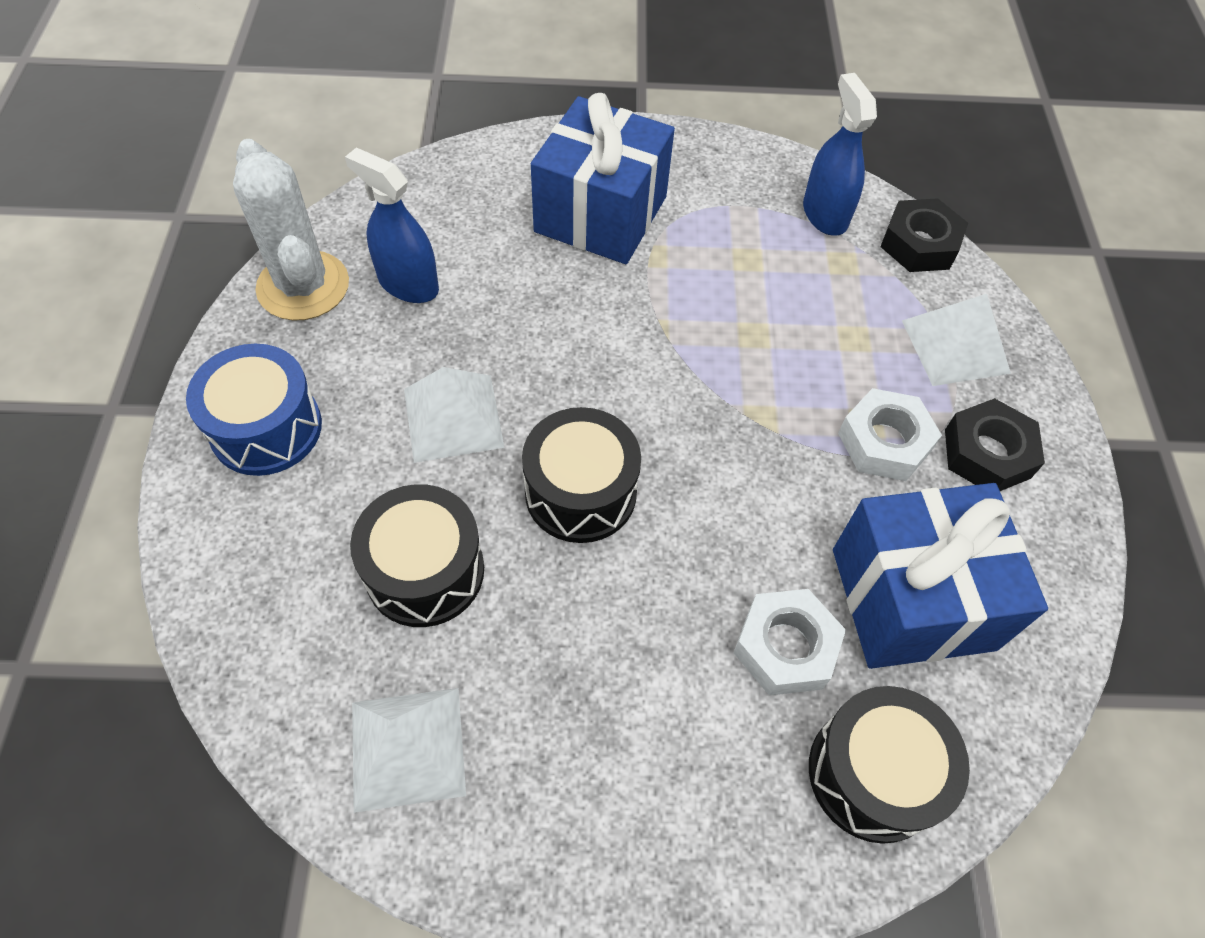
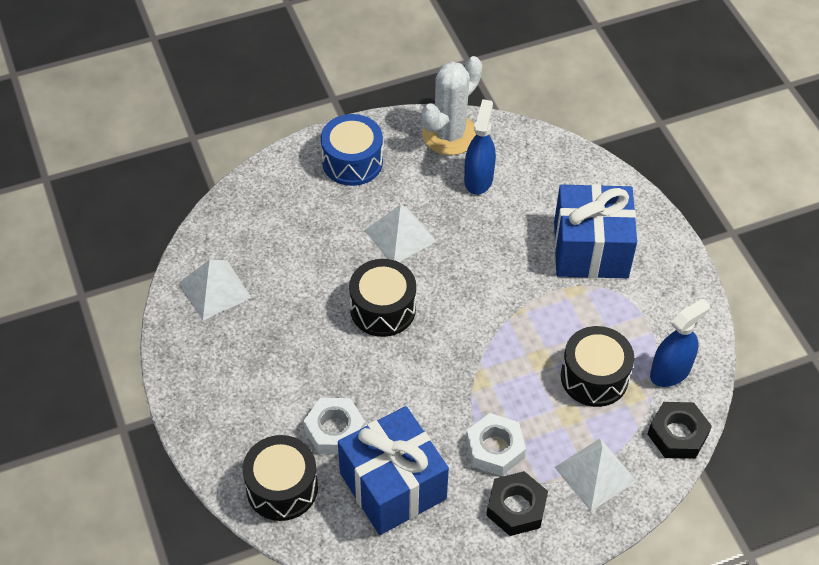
camera: 70 degrees right, 5 degrees down
(425, 571) = (305, 260): black drum -> black drum (594, 377)

